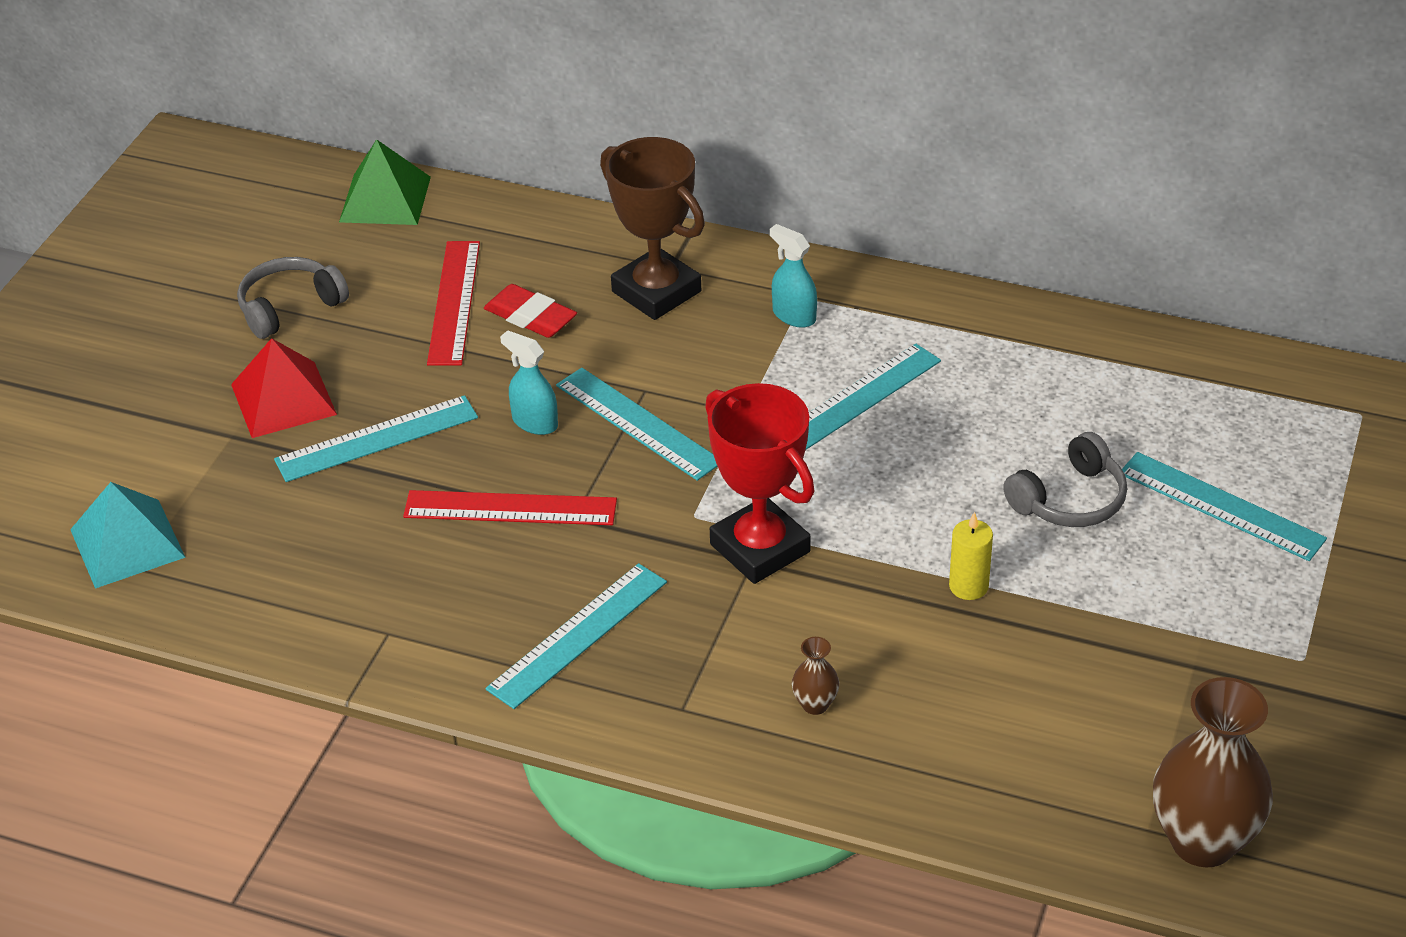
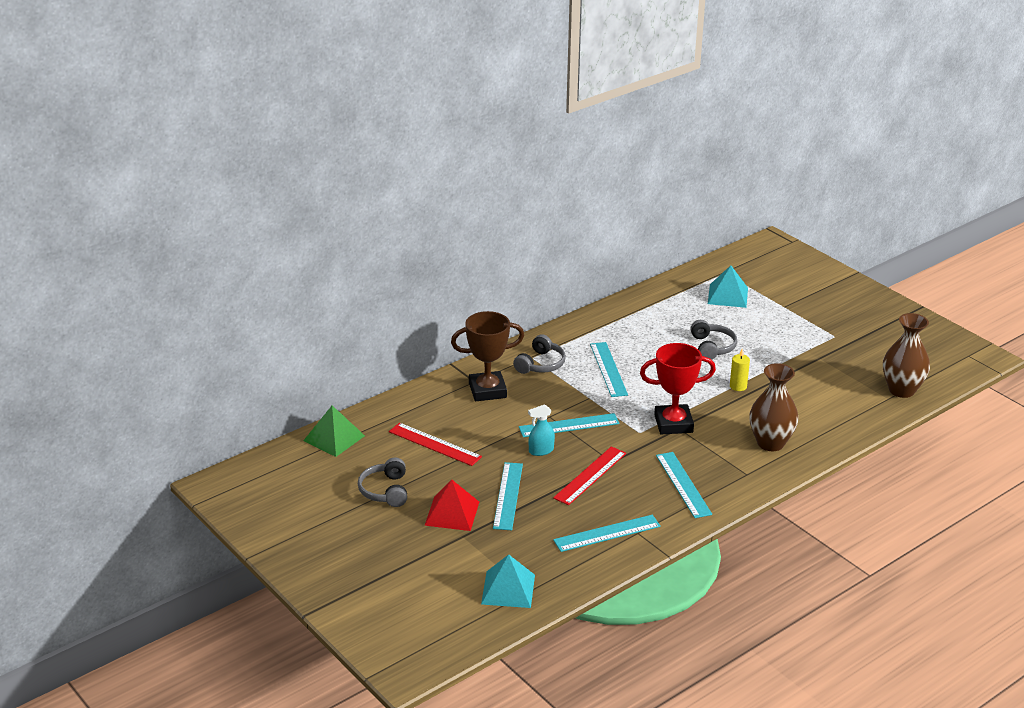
camera: 60 degrees left, 10 degrees down
(530, 317) = (468, 428): red eraser -> none
(793, 315) = (541, 364): turquoise spray bottle -> grey headphones
(815, 704) = (770, 443): brown vase -> brown vase, size x2.30
(1221, 506) = (745, 319): turquoise ruler -> turquoise ruler (607, 533)
(1281, 450) = (727, 295): none -> turquoise pyramid

